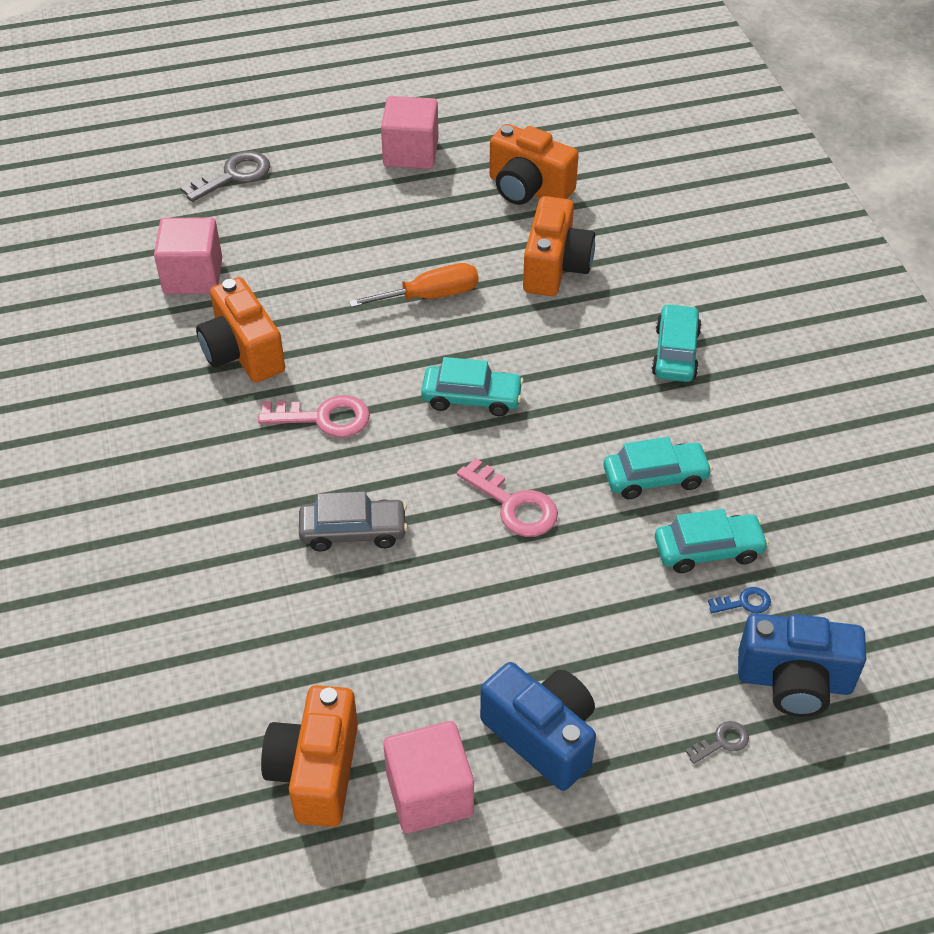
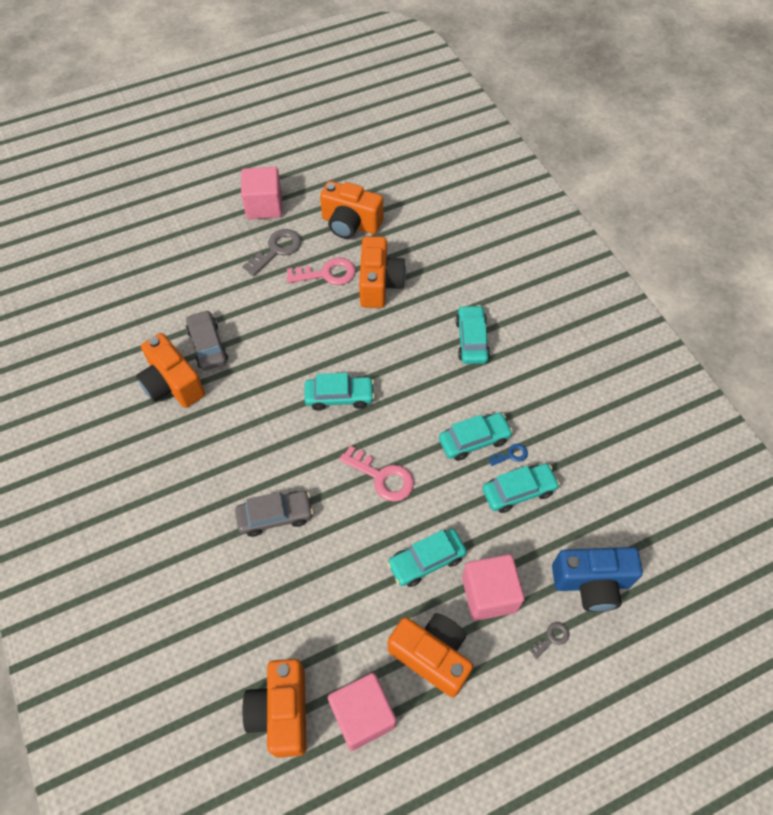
camera: 10 degrees left, 10 degrees up
(193, 276) = (126, 327): pink cube -> pink cube (489, 594)
(234, 176) = (141, 241): grey key -> grey key (277, 250)
(300, 312) = (208, 345): none -> grey car
(324, 418) = (239, 428): pink key -> pink key (327, 274)
(430, 296) = (297, 319): orange screwdriver -> none
(542, 736) = (432, 656): blue camera -> orange camera
(557, 617) = (426, 561): none -> turquoise car
(744, 602) = (549, 528): blue key -> blue key (511, 455)

